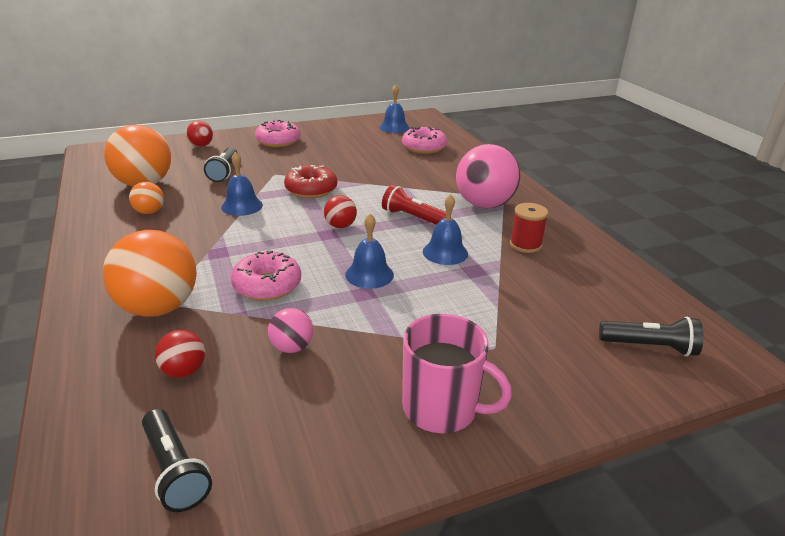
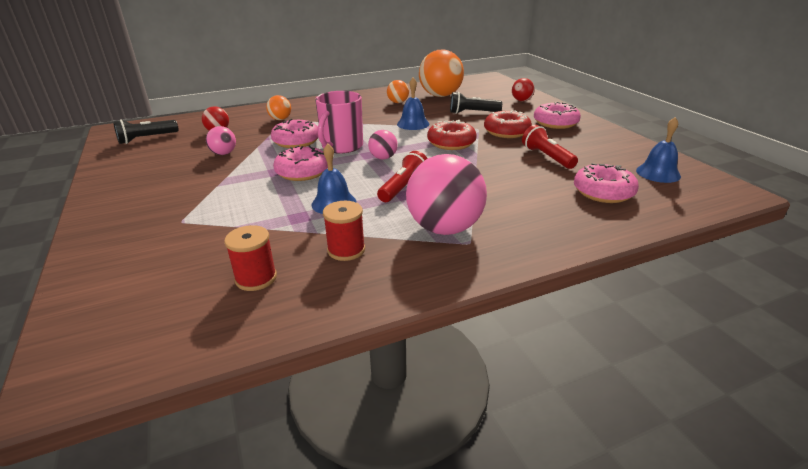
camera: 90 degrees right, 0 degrees up
(158, 308) = (280, 119): orange ball -> orange ball, size x0.49
(291, 163) = (506, 132): none -> red donut
(340, 226) = (383, 158): red ball -> pink ball
(357, 155) = (547, 157): none -> red flashlight
(369, 274) = (302, 172): blue bell -> pink donut
(442, 408) = (133, 199): pink mug -> pink mug (341, 146)
(578, 284) = (256, 278): none -> red spool
(649, 347) = (126, 310): black flashlight -> none

